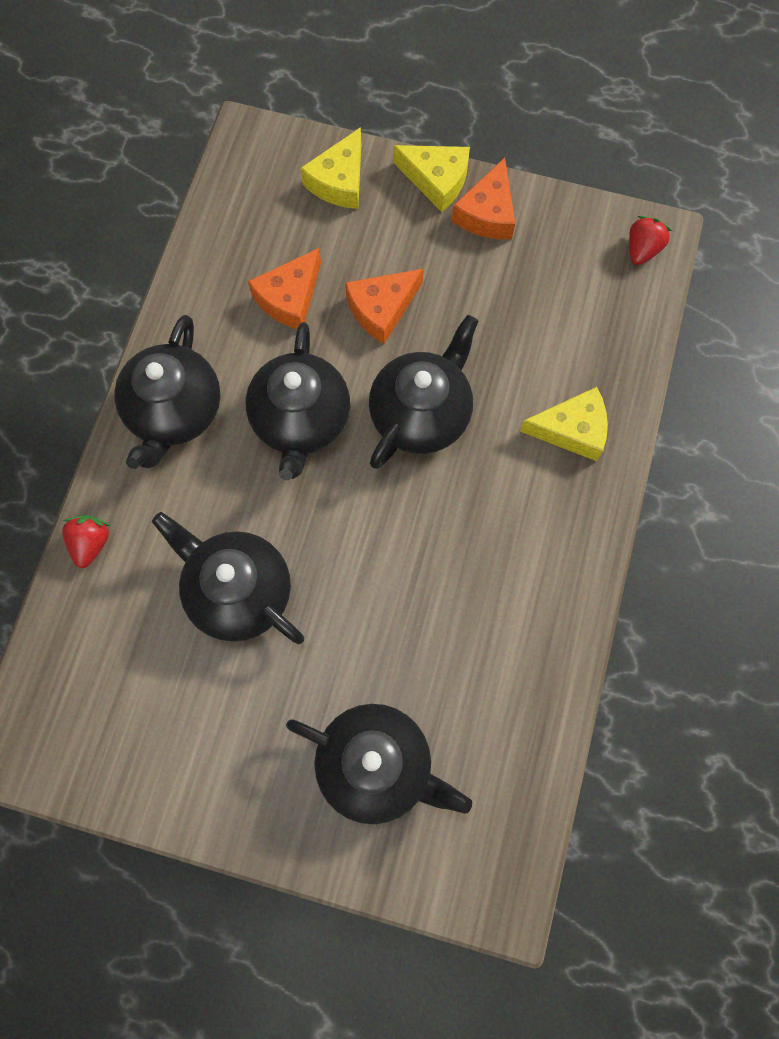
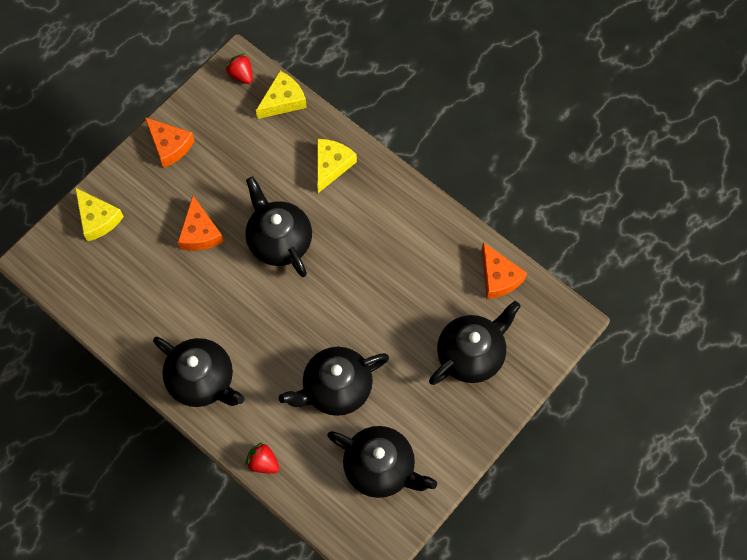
camera: 65 degrees left, 5 degrees down
(290, 298) = (162, 282): orange cheese -> orange cheese (498, 277)
(301, 420) = (247, 309): black teapot -> black teapot (380, 467)
(436, 180) = (130, 163): yellow cheese -> yellow cheese (283, 100)

